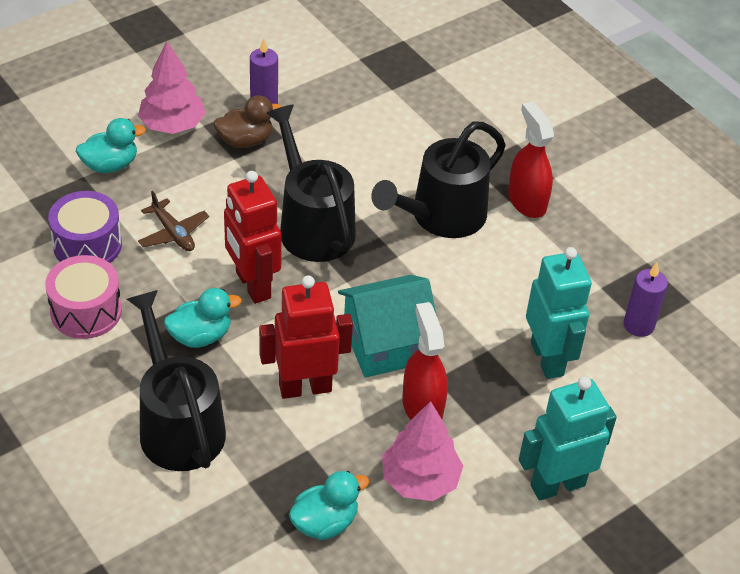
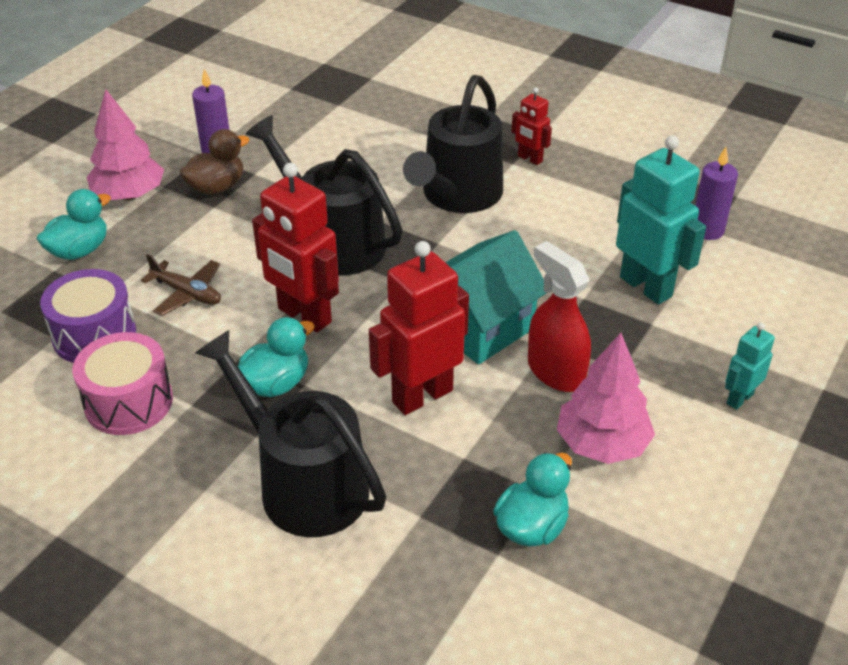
camera: 20 degrees left, 5 degrees down
(526, 201) = (529, 159): red spray bottle -> red robot
(557, 485) = (739, 398): turquoise robot -> turquoise robot, size x0.52

